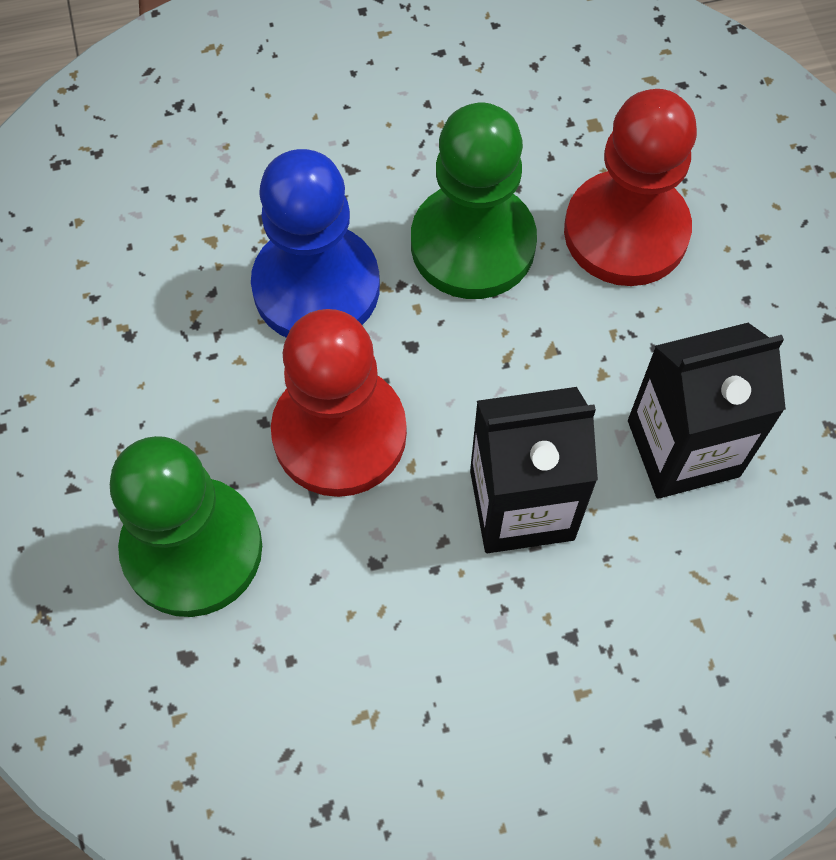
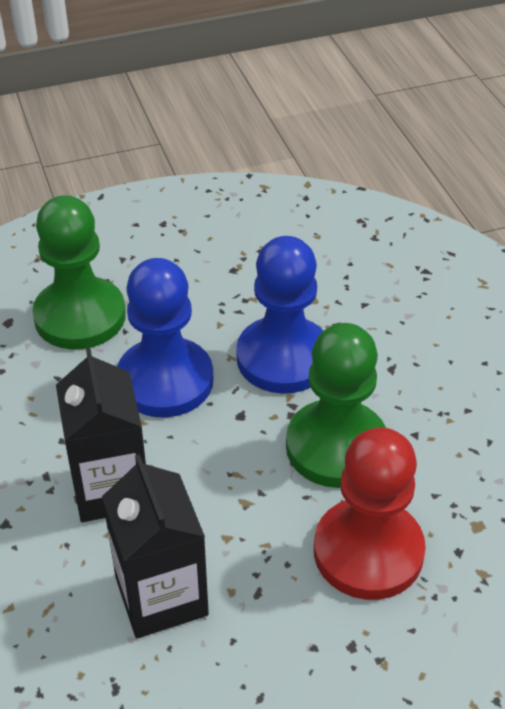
camera: 85 degrees right, 20 degrees down
(339, 434) = (165, 380): red pawn -> blue pawn

